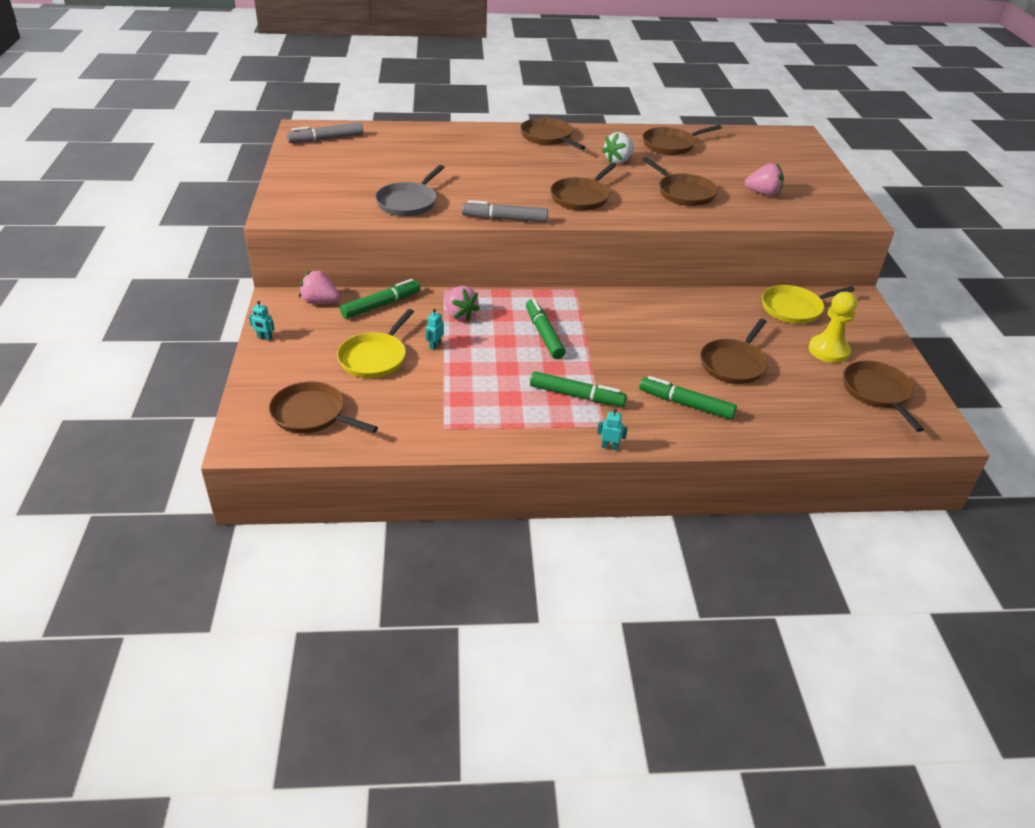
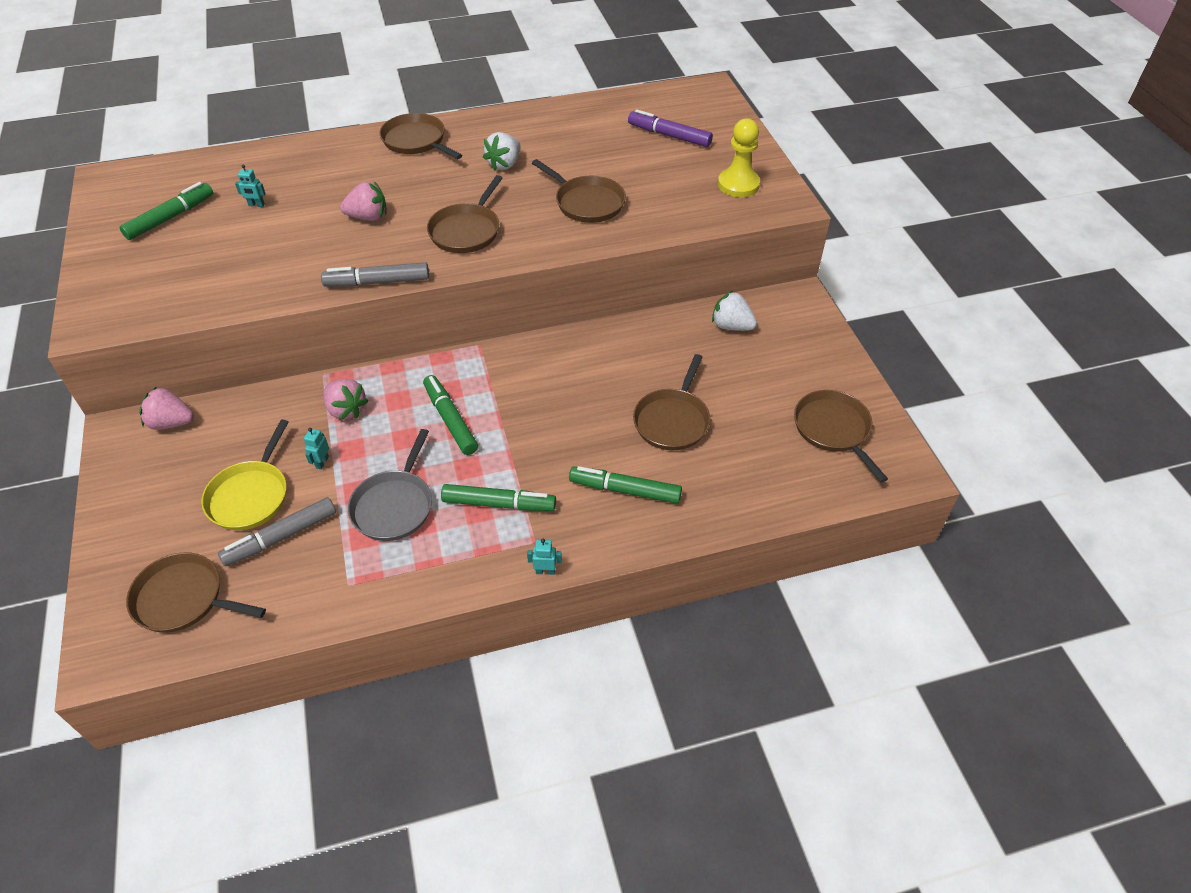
camera: 10 degrees left, 10 degrees up
(264, 338) = (109, 492): turquoise robot -> turquoise robot (256, 205)
(326, 139) = (138, 190): grey marker -> grey marker (281, 537)
(381, 305) = (248, 413): green marker -> green marker (170, 217)
(408, 202) = (255, 277): grey pan -> grey pan (394, 506)
(671, 145) = (564, 129): brown pan -> none
(759, 160) = (669, 135): none -> purple marker
(763, 193) = (678, 187): pink strawberry -> pink strawberry (368, 217)
(794, 308) = (731, 326): yellow pan -> white strawberry
(828, 350) = (775, 380): yellow pawn -> yellow pawn (738, 185)

